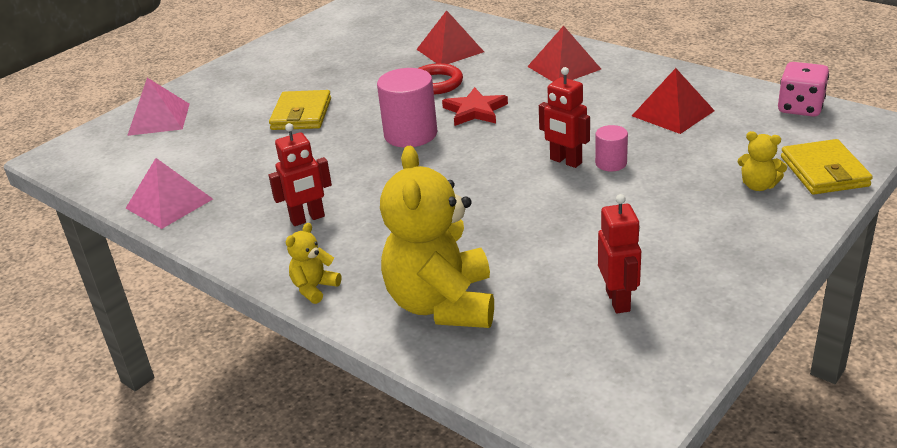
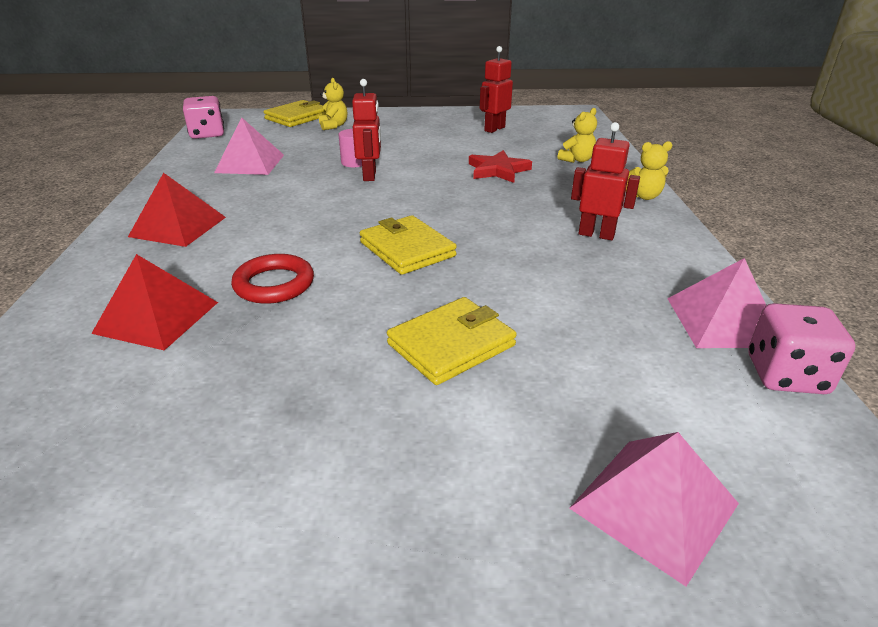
camera: 135 degrees left, 0 degrees up
(121, 193) = (786, 375): none -> pink dice
(410, 134) = (407, 249): pink cylinder -> yellow wallet
(442, 304) = (577, 160): yellow teddy bear -> yellow teddy bear, size x0.43
(475, 111) = (322, 236): red star -> red star (498, 170)
(672, 113) = (250, 163): red pyramid -> pink pyramid

